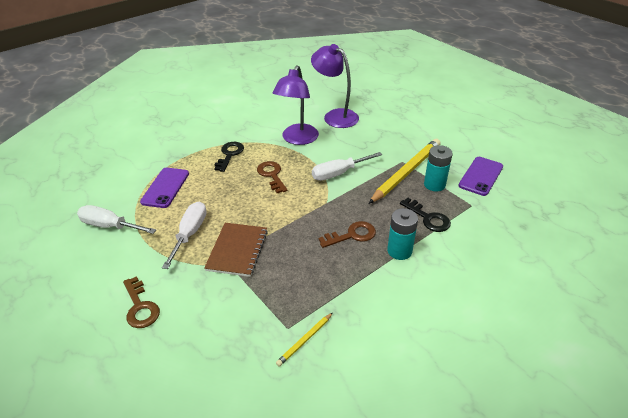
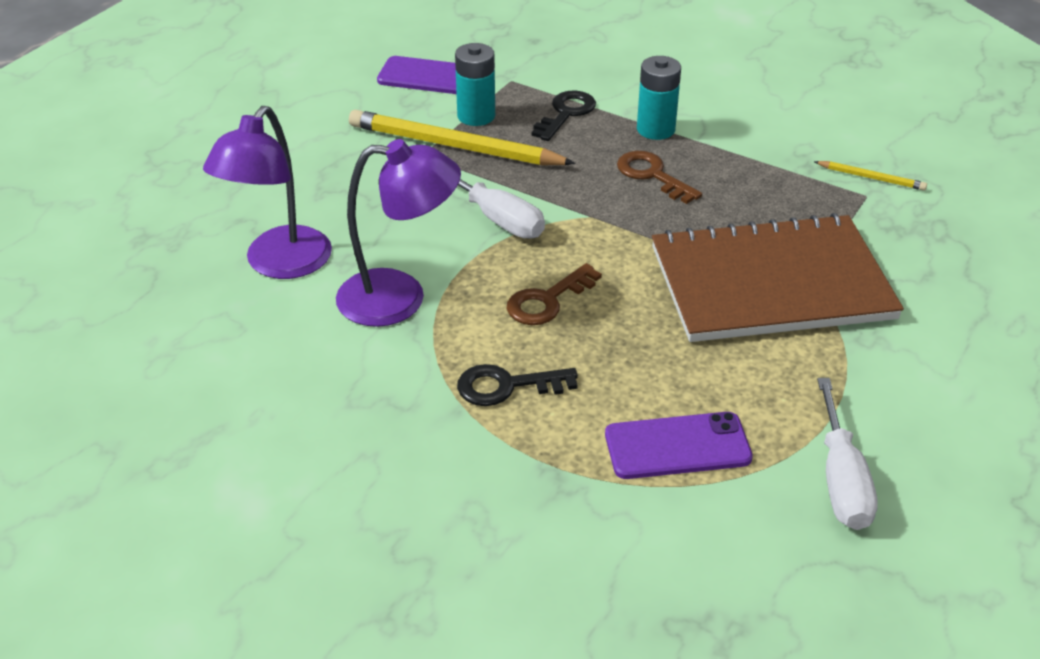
camera: 110 degrees left, 0 degrees up
(140, 307) = (961, 347): brown key -> none
(190, 233) = (776, 353): white screwdriver -> none
(237, 250) = (771, 283): brown notebook -> brown notebook, size x1.82

